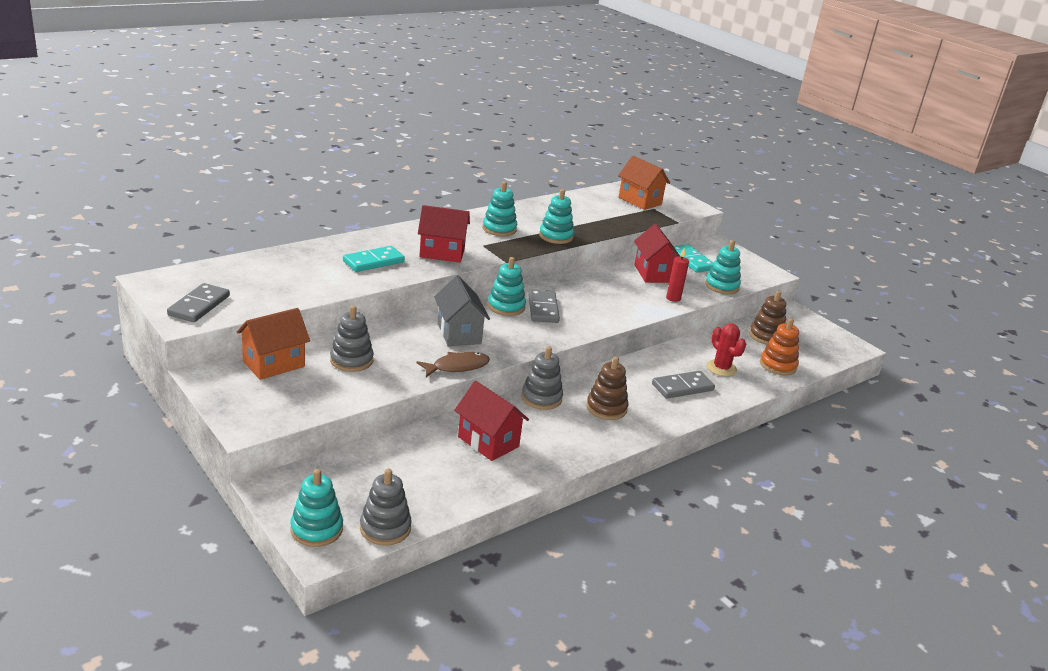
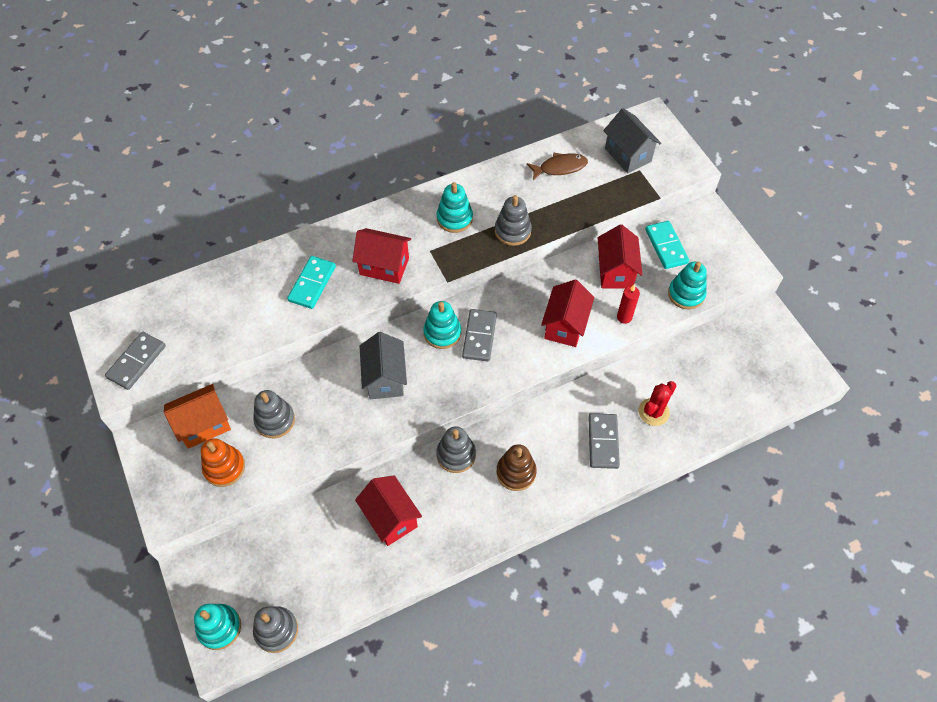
camera: 15 degrees right, 30 degrees up
(373, 261) = (312, 284): turquoise domino -> turquoise domino turned 45 degrees counterclockwise
(457, 367) = (372, 432): brown fish -> brown fish (560, 167)
(556, 236) = (512, 231): turquoise stacking toy -> grey stacking toy
(621, 303) = (565, 326): none -> red house
(640, 201) = (627, 155): orange house -> grey house
(682, 387) = (603, 442): grey domino -> grey domino turned 75 degrees counterclockwise
(721, 368) = (653, 412): red cactus -> red cactus turned 60 degrees clockwise
(766, 336) = (721, 358): brown stacking toy -> none
(778, 365) = (717, 408): orange stacking toy -> orange stacking toy (224, 467)

